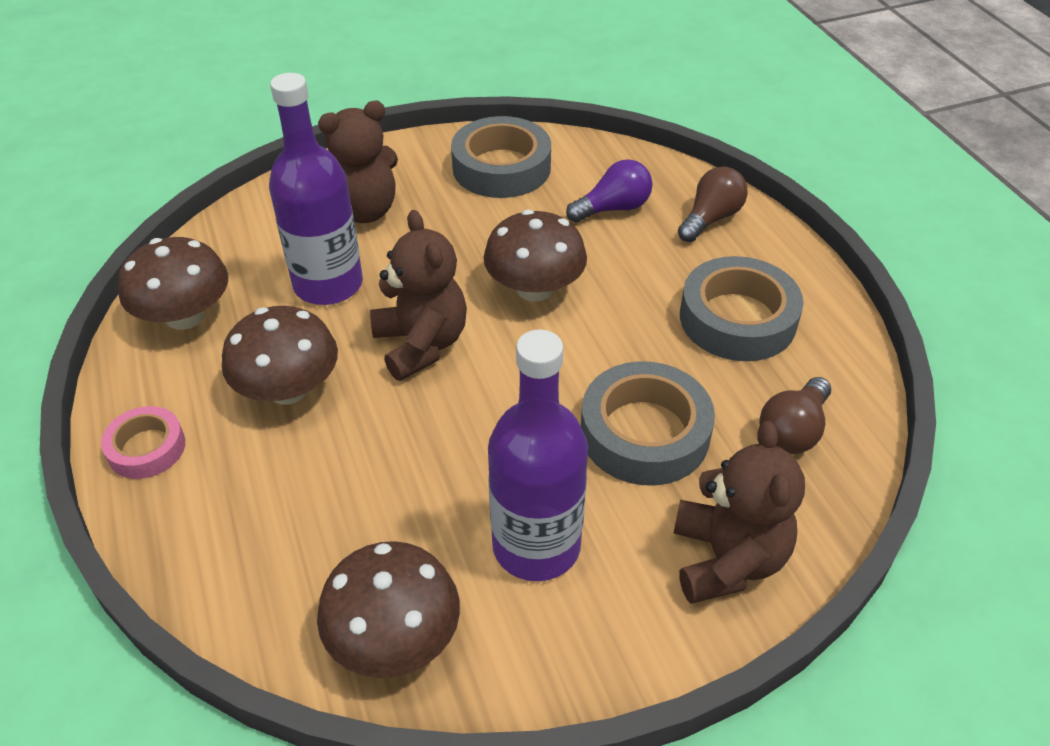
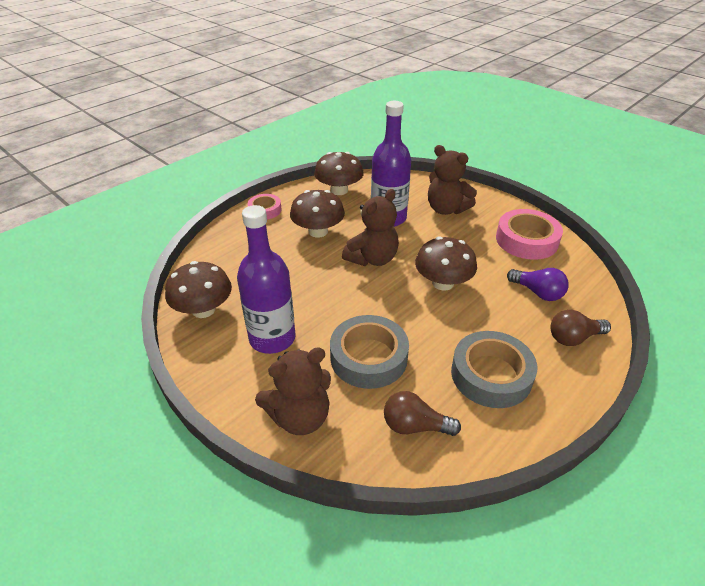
camera: 65 degrees right, 5 degrees down
(501, 167) = (526, 240): grey tape -> pink tape
(710, 218) = (573, 338): brown light bulb -> brown light bulb turned 150 degrees clockwise

